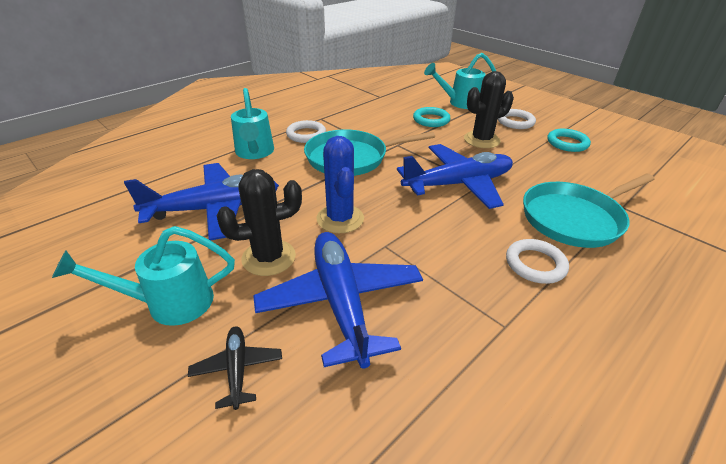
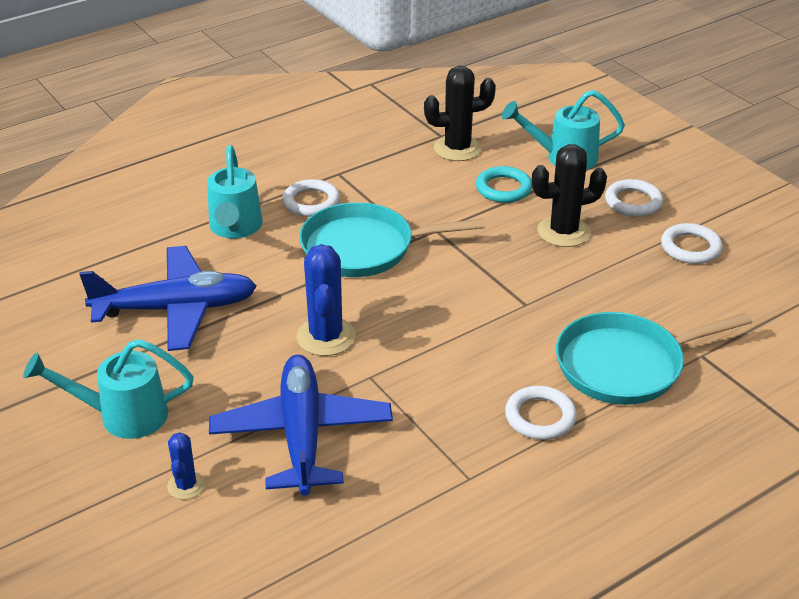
camera: 10 degrees right, 0 degrees up
(237, 369) = (186, 485): black plane -> blue cactus
(269, 258) = (232, 377): black cactus -> black cactus (457, 148)
(458, 184) = (495, 302): blue plane -> none
(567, 143) = (690, 248): turquoise ring -> white ring

